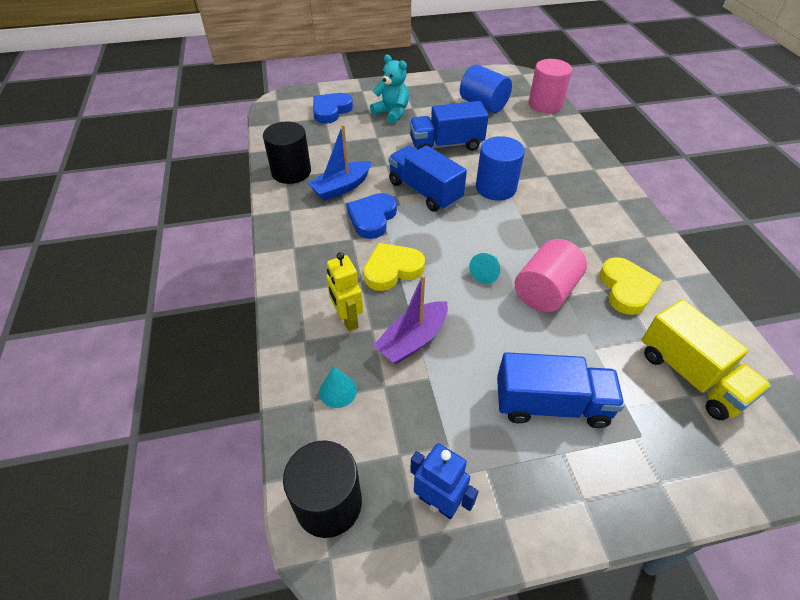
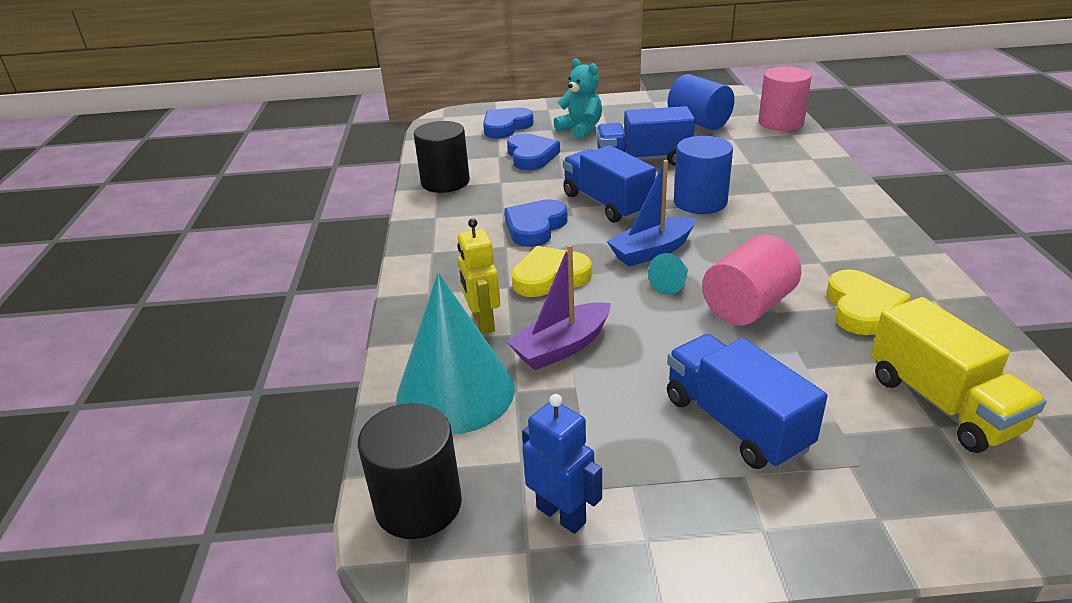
camera: 10 degrees right, 15 degrees down
(338, 391) = (455, 392): turquoise cone -> turquoise cone, size x2.43
(341, 187) = (503, 197): blue boat -> blue boat (652, 251)
(357, 142) = (531, 156): none -> blue heart
(551, 404) = (735, 423): blue truck -> blue truck turned 135 degrees counterclockwise

